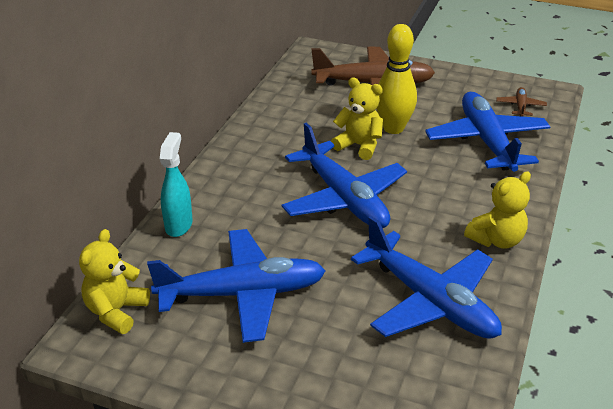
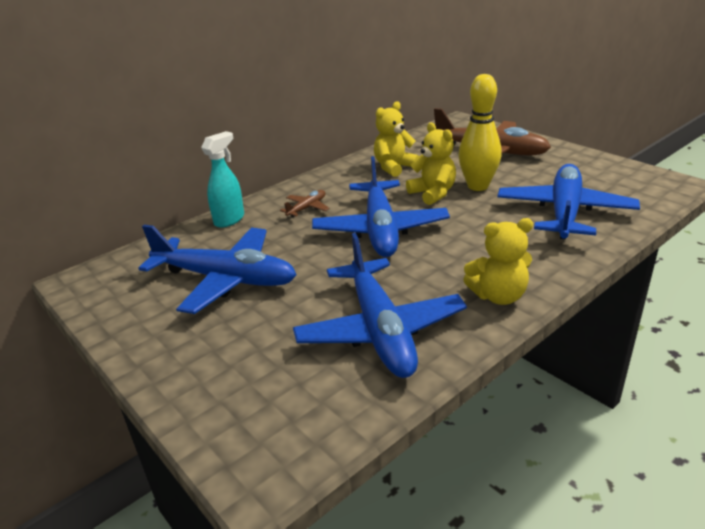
camera: 30 degrees right, 5 degrees down
(116, 311) = (125, 267): yellow teddy bear -> yellow teddy bear (394, 167)
(520, 106) = (628, 190): brown plane -> brown plane (307, 208)

